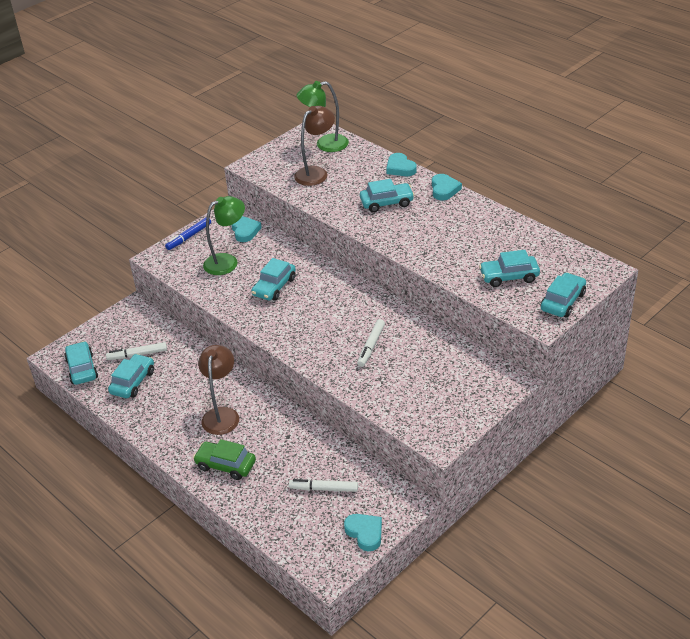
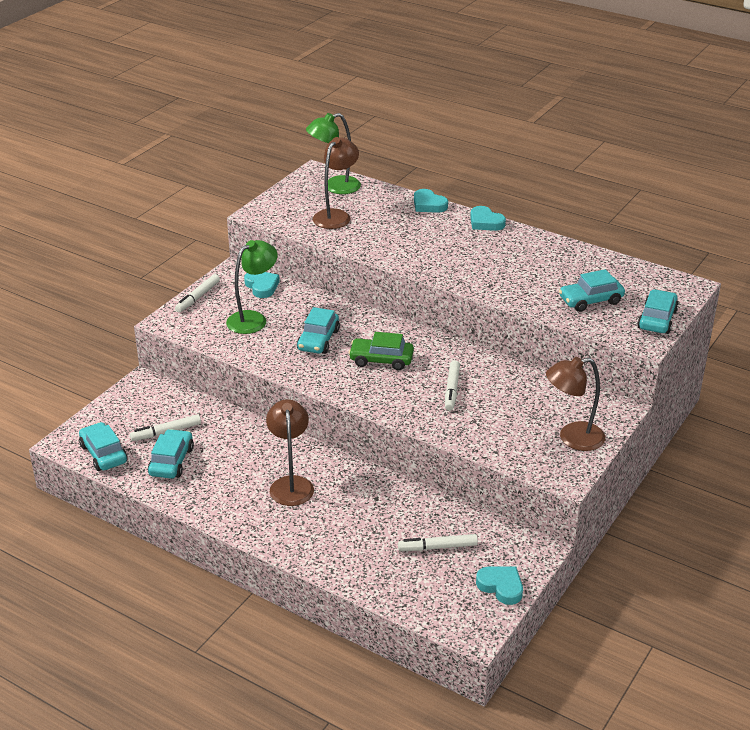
camera: 15 degrees left, 5 degrees down
(189, 237) = (198, 297): blue marker -> white marker
(225, 465) = (315, 536): green car -> green car (381, 360)
(387, 203) = (428, 239): turquoise car -> none
(444, 189) = (485, 222): turquoise heart -> turquoise heart turned 150 degrees clockwise
(460, 405) = (572, 438): none -> brown lamp

